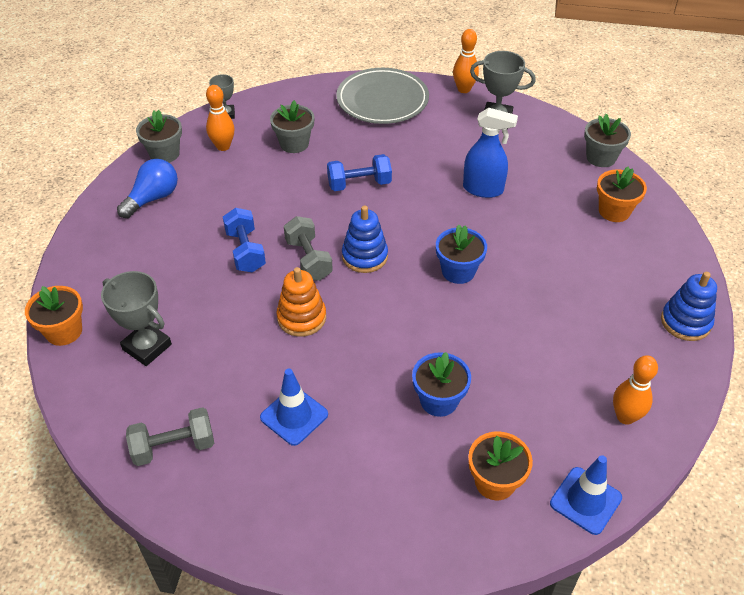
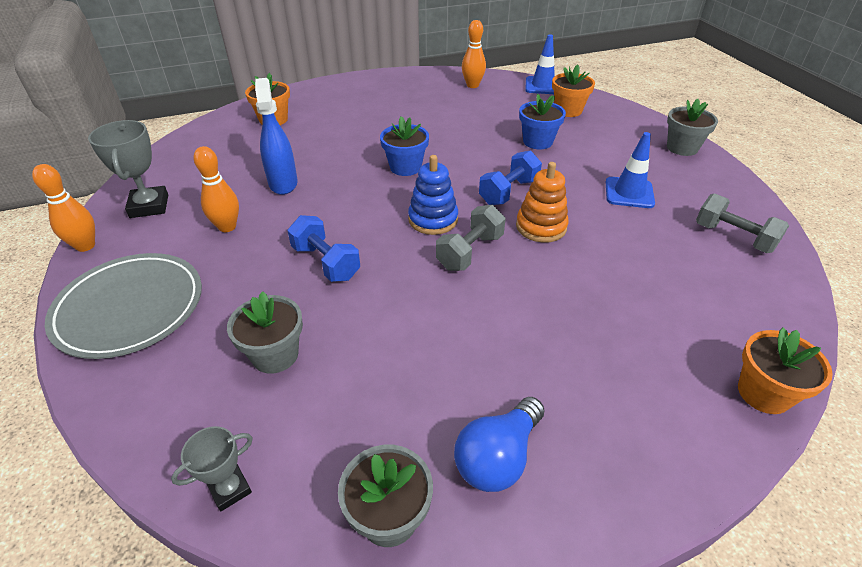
camera: 120 degrees left, 5 degrees down
(147, 347) = (688, 309): grey trophy -> none
(153, 198) = (498, 457): blue light bulb -> blue light bulb turned 60 degrees counterclockwise
(223, 146) = (324, 439): orange bowling pin -> orange bowling pin (227, 227)
(245, 251) = (501, 303): blue dumbbell -> blue dumbbell (508, 192)
(601, 157) = (197, 138): grey flower pot -> grey flower pot (682, 148)
(685, 322) = (374, 81): blue stacking toy -> none

